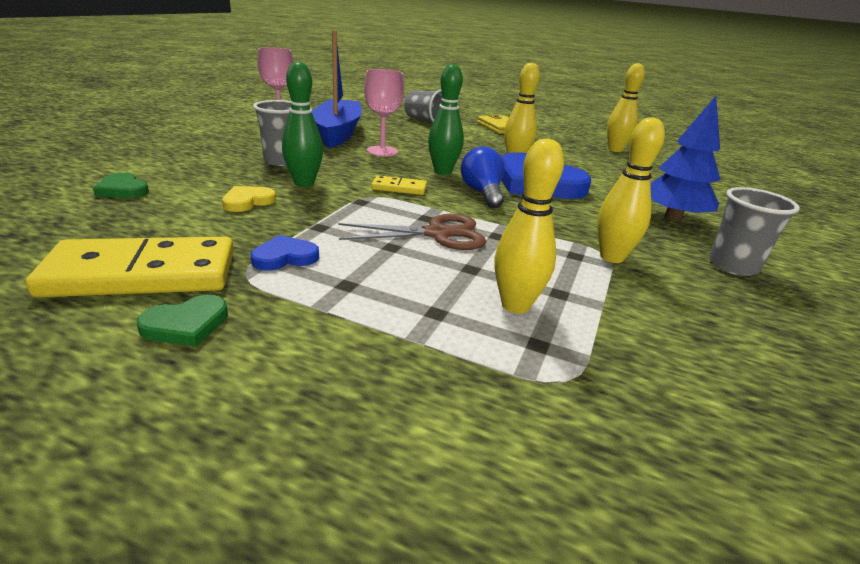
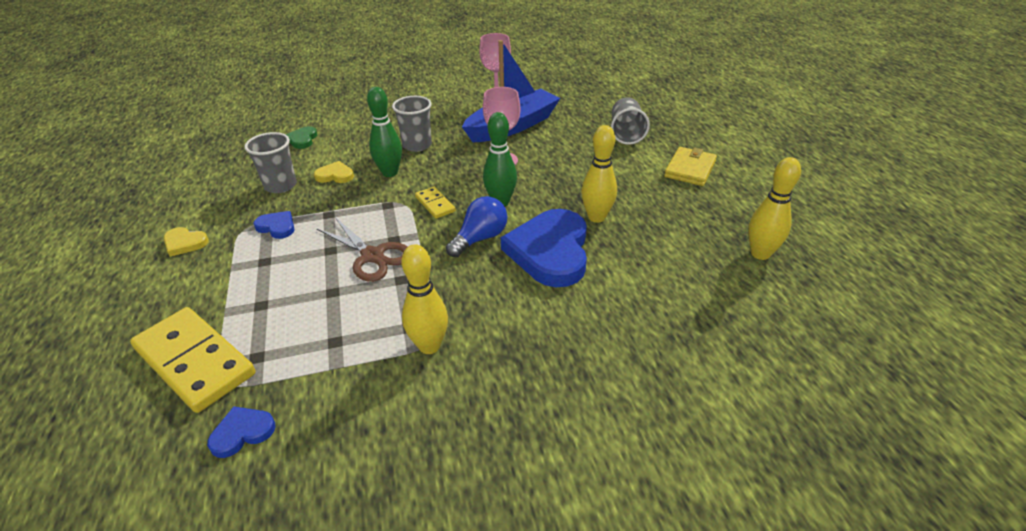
camera: 55 degrees right, 10 degrees up
(142, 273) = (219, 204): yellow domino -> yellow domino (195, 361)
(186, 325) = (185, 243): green heart -> yellow heart
(515, 305) = (299, 330): yellow bowling pin -> none
(672, 218) = (579, 355): blue tree -> none
(673, 394) = (242, 432): none -> blue heart
(733, 266) = (499, 422): grey cup -> grey cup (280, 185)

